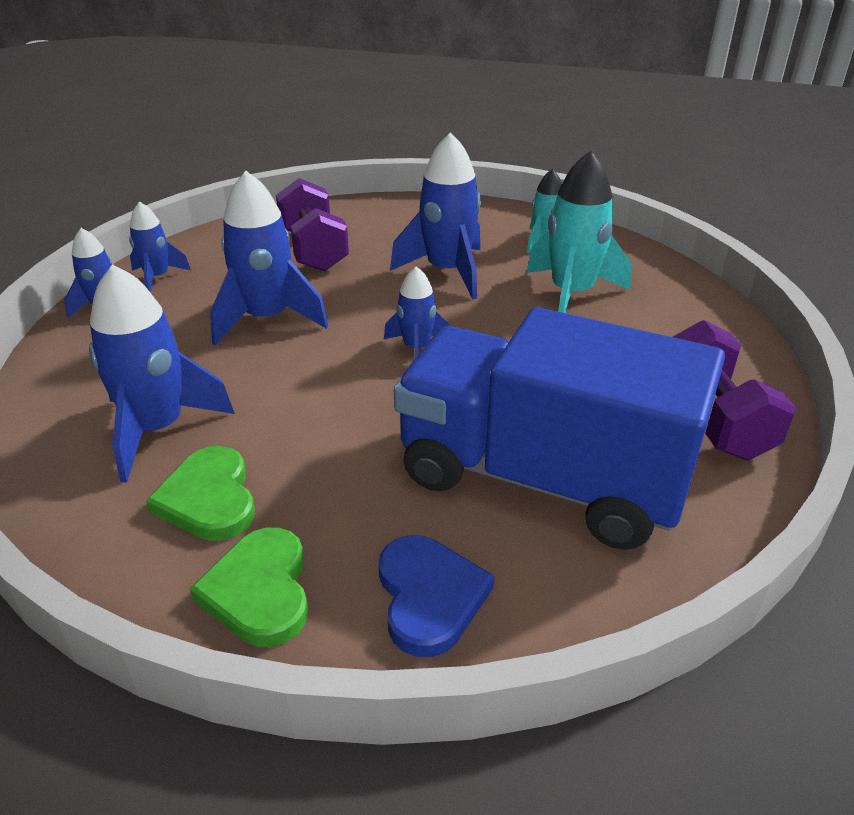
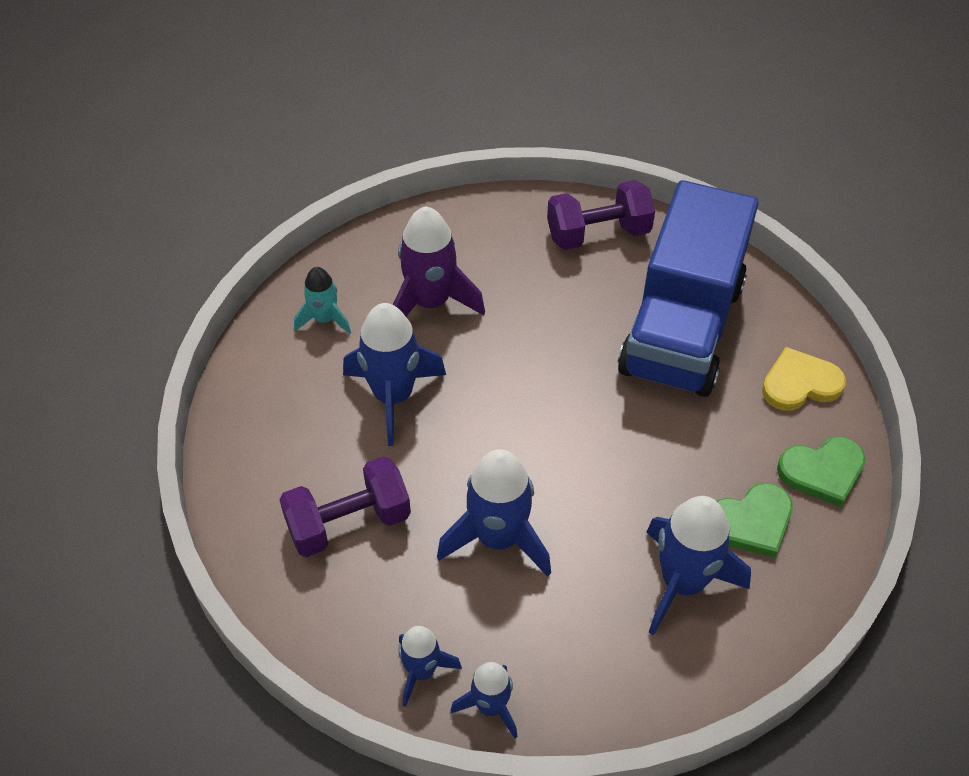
camera: 95 degrees left, 15 degrees up
(416, 349) = (535, 411): blue rocket -> none
(429, 596) = (800, 383): blue heart -> yellow heart
(572, 294) = (431, 303): turquoise rocket -> purple rocket

